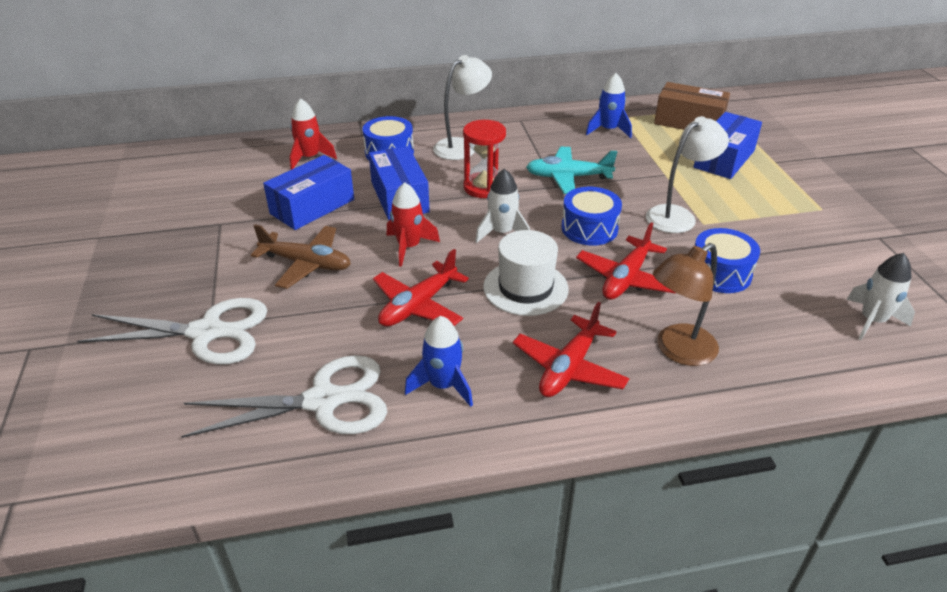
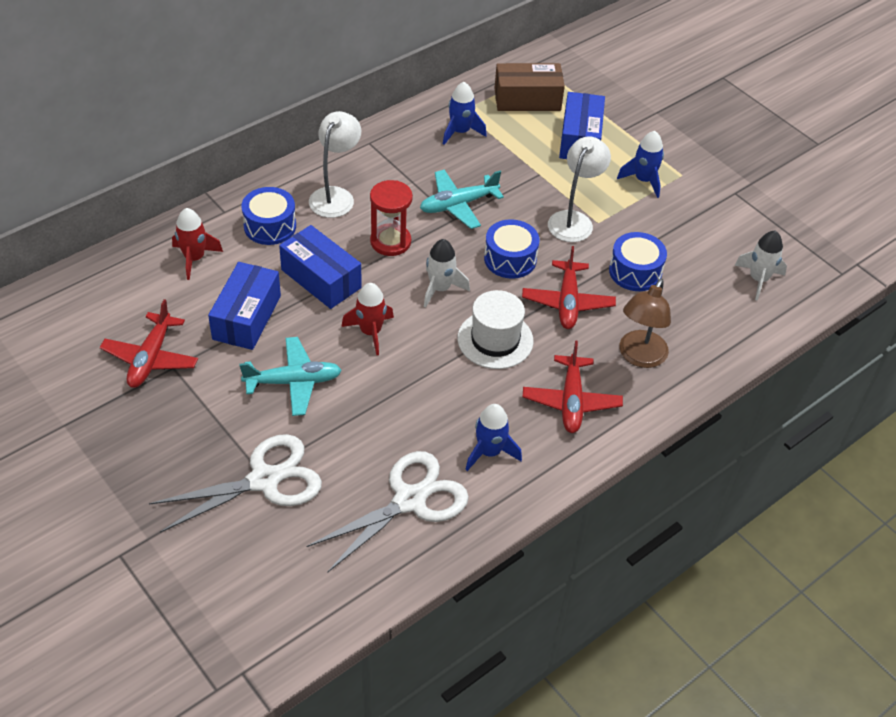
camera: 30 degrees left, 10 degrees up
(306, 264) = (293, 382): brown plane -> turquoise plane
(418, 305) = (421, 388): red plane -> red plane (151, 358)
(775, 203) = (643, 180): none -> blue rocket

